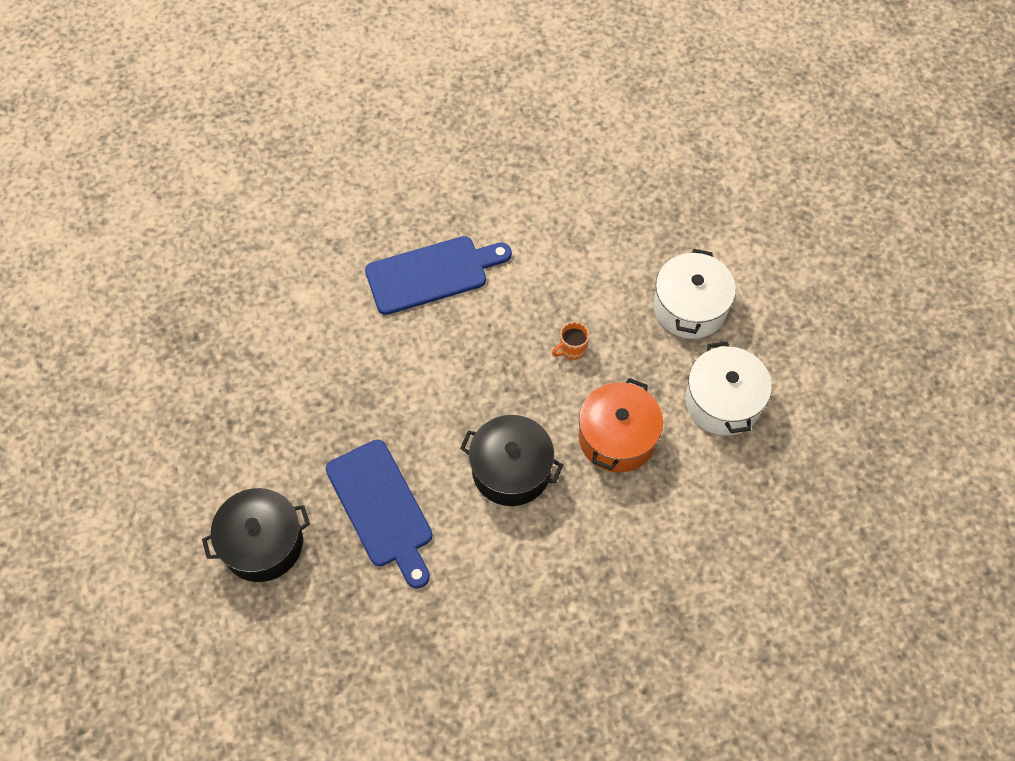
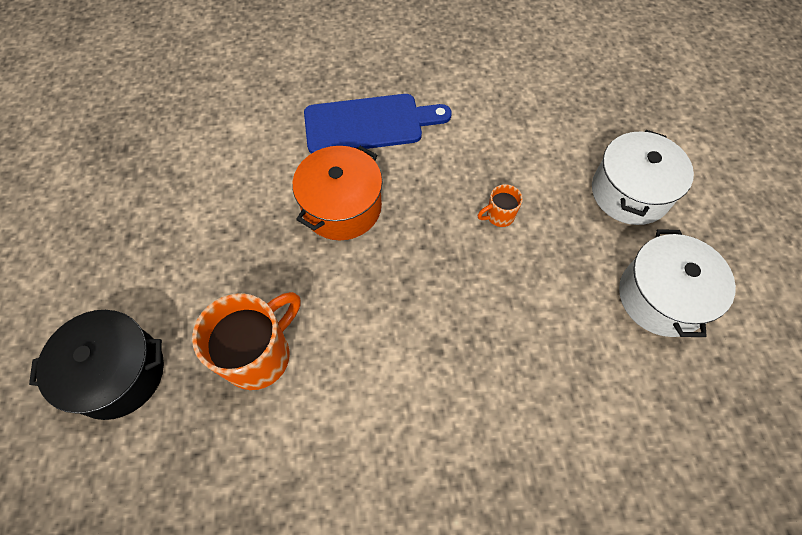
camera: 10 degrees right, 0 degrees up
(382, 508) = (259, 355): blue cutting board -> orange mug
(511, 470) = (412, 335): black pot -> none
(617, 437) = (537, 318): orange pot -> orange pot (342, 207)

